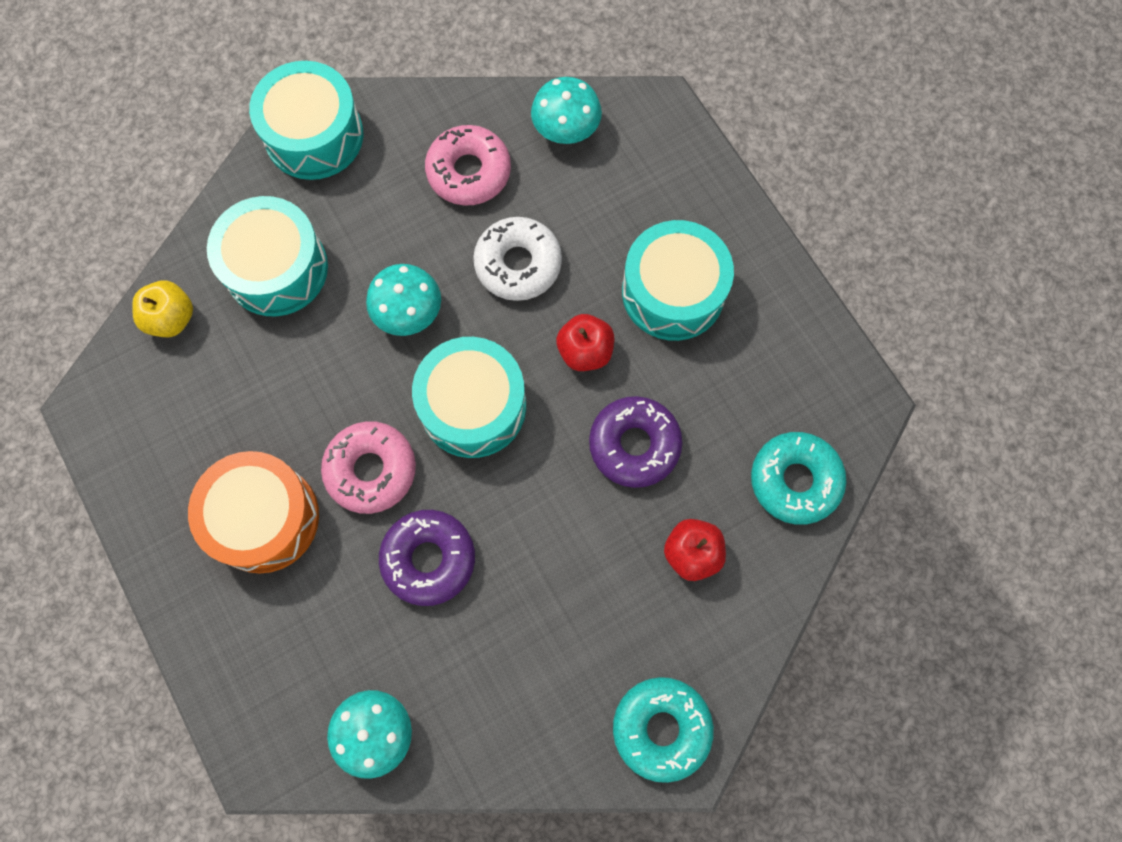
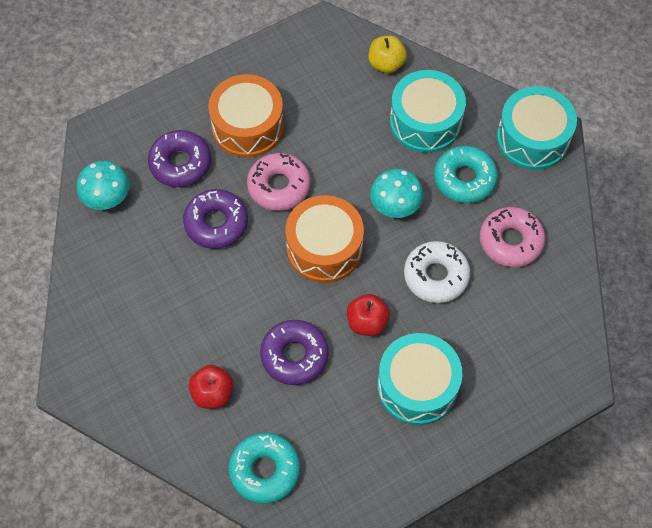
camera: 90 degrees right, 10 degrees down
(322, 618) = (180, 163): none -> purple donut
(473, 406) = (324, 248): turquoise drum -> orange drum
(566, 128) = (555, 309): turquoise mushroom -> none
(661, 728) = (93, 369): turquoise donut -> turquoise donut (464, 179)

